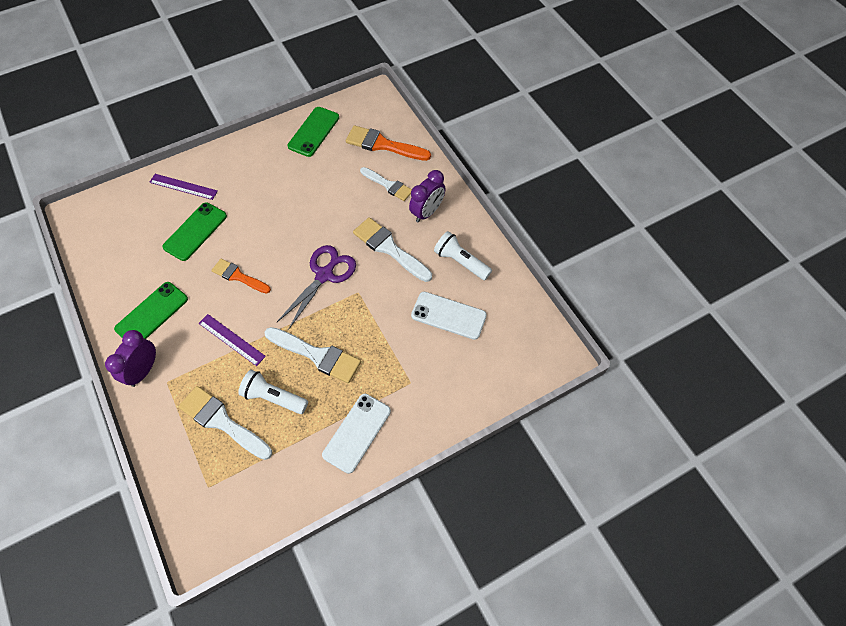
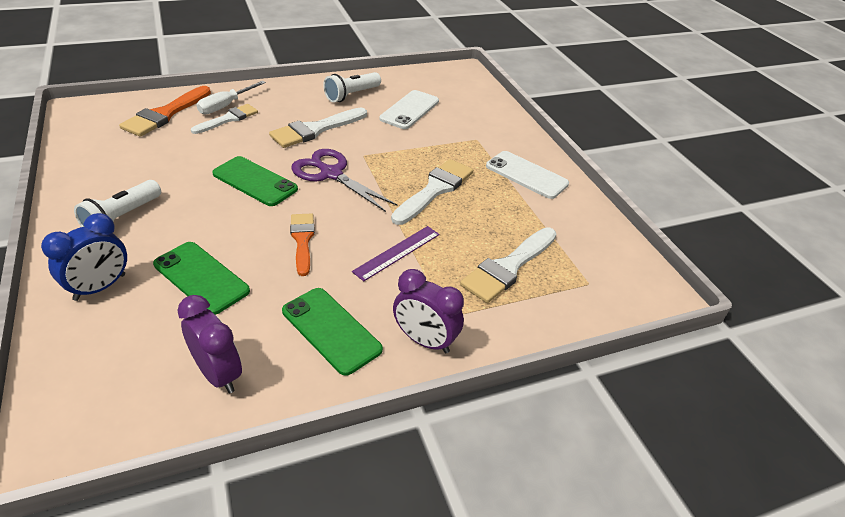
camera: 85 degrees left, 20 degrees down
(183, 186) = (100, 287): purple ruler -> blue clock
(238, 276) = (302, 240): orange brush -> orange brush turned 135 degrees clockwise
(274, 397) = (482, 225): white flashlight -> white flashlight (122, 217)
(314, 132) = (98, 158): green phone -> green phone (255, 181)
(409, 177) = (226, 106): none -> white screwdriver
(427, 212) = (281, 103): purple clock -> purple clock (218, 374)

